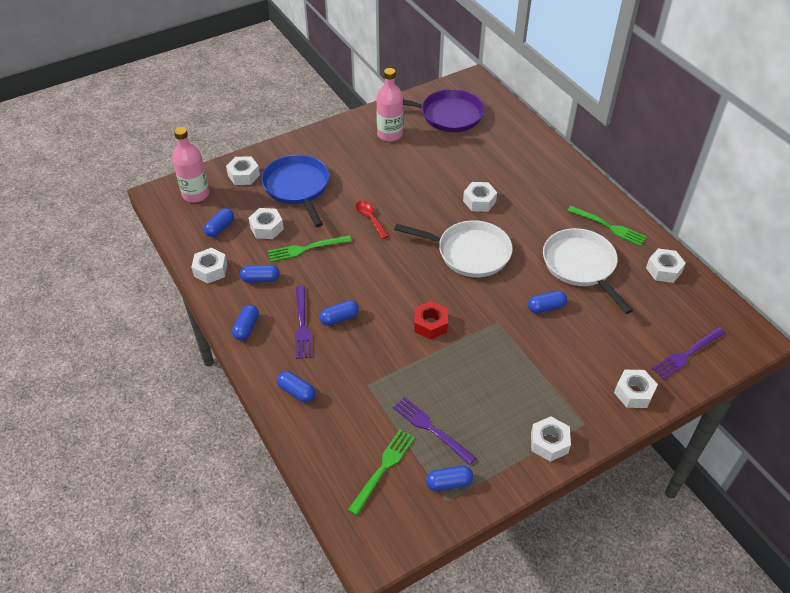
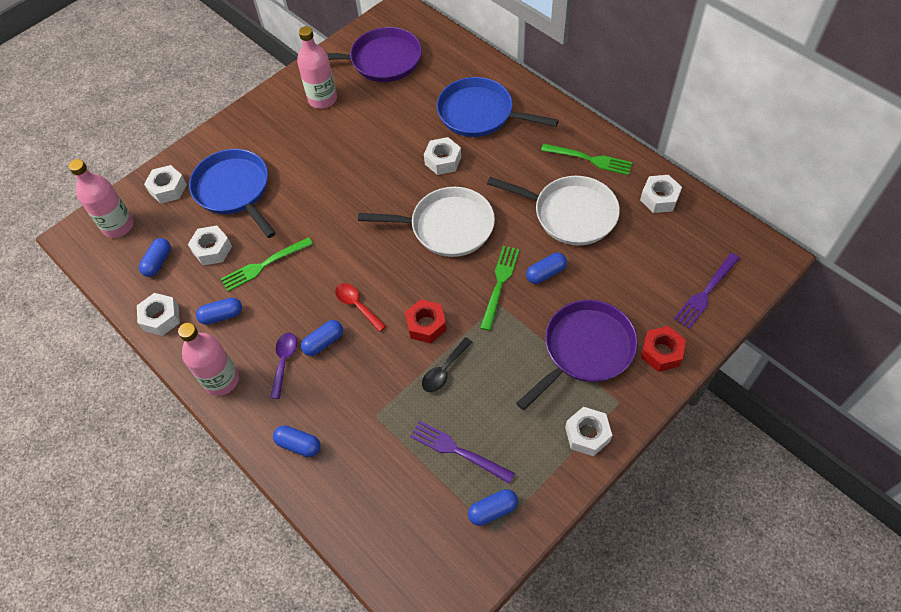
camera: 10 degrees left, 10 degrees up
(246, 327) = (221, 380): blue capsule -> pink bottle
(302, 325) = (284, 361): purple fork -> purple spoon
(370, 218) = (326, 210): red spoon -> red spoon (357, 305)
(383, 468) = (417, 512): green fork -> green fork (499, 283)
(436, 363) = (444, 370): none -> black spoon
(520, 172) = (479, 114): none -> blue pan
(565, 375) = (585, 349): none -> purple pan
(580, 265) = (571, 214): white pan -> white pan turned 150 degrees clockwise
(633, 393) = (661, 352): white nut -> red nut

